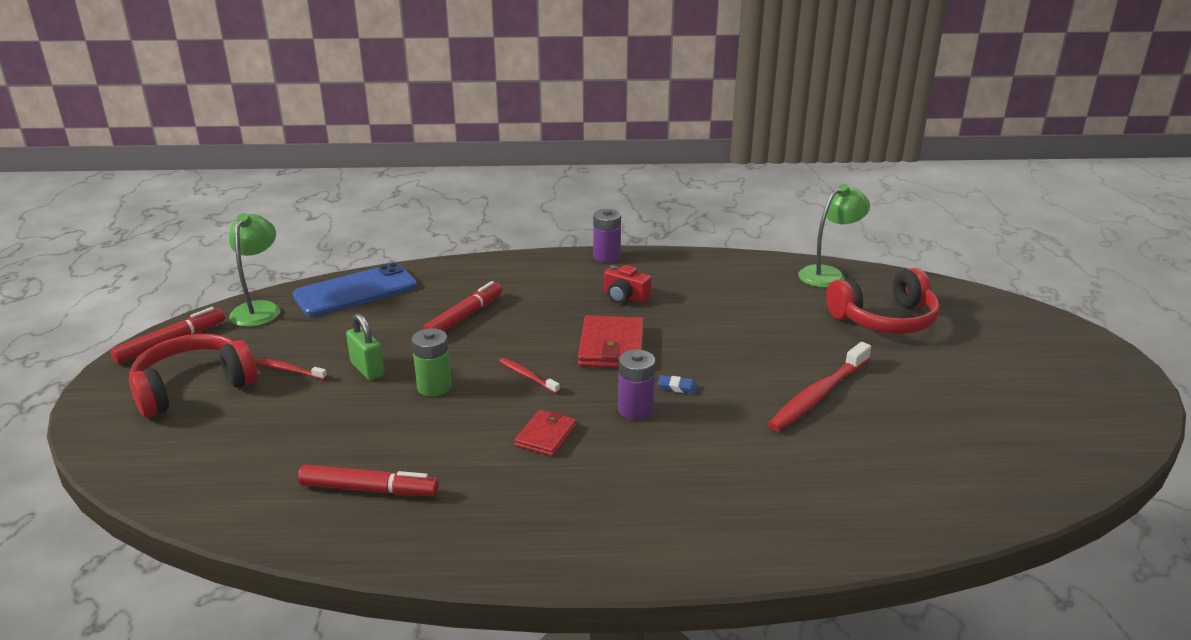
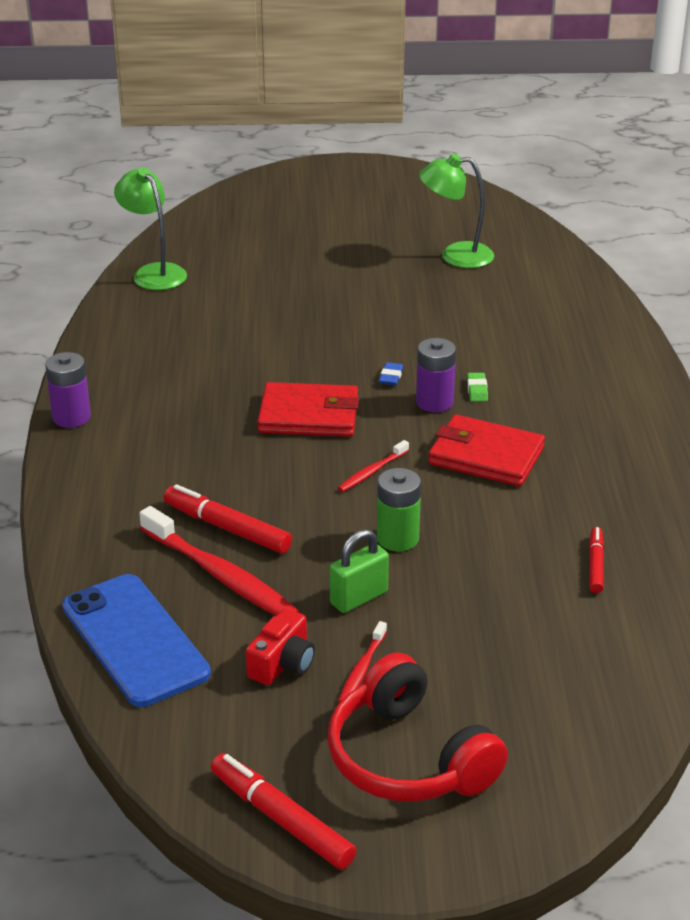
camera: 90 degrees left, 5 degrees up
(259, 309) = (180, 738): green lamp -> green lamp (455, 255)
(369, 489) = (595, 565): red marker -> red marker, size x0.61
(546, 435) = (485, 456): red wallet -> red wallet, size x1.65
(625, 297) = (188, 404): red camera -> red camera (282, 663)
(659, 435) = (477, 390): none -> green eraser
(818, 395) = (402, 303): red toothbrush -> red toothbrush (221, 576)
(884, 319) = (260, 254): red headphones -> none

